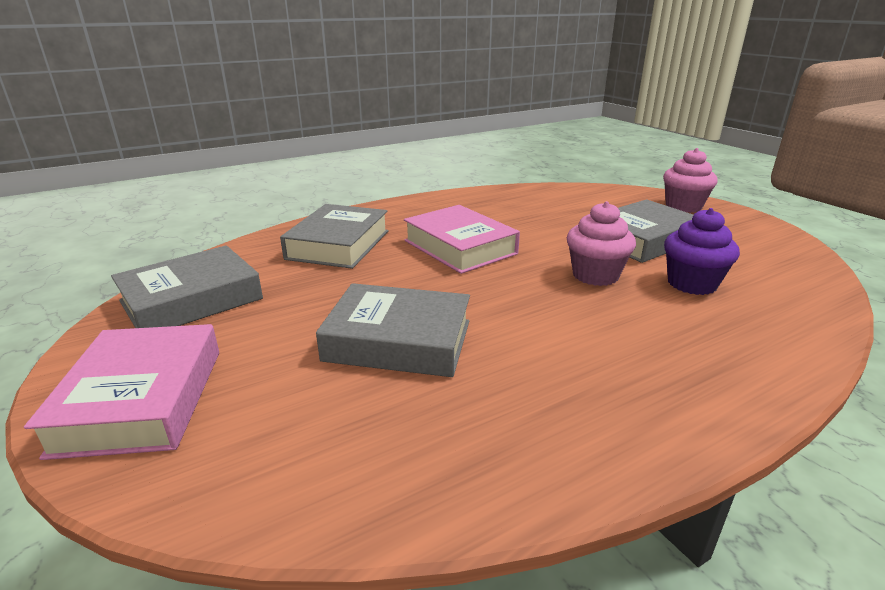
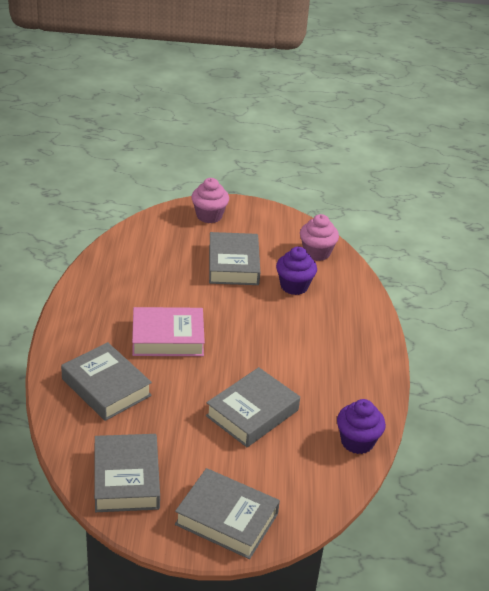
camera: 60 degrees left, 10 degrees up
(142, 399) = (226, 519): pink book -> grey book
(449, 480) = (357, 442): none -> purple cupcake
(595, 275) = (255, 310): pink cupcake -> pink cupcake (316, 253)

